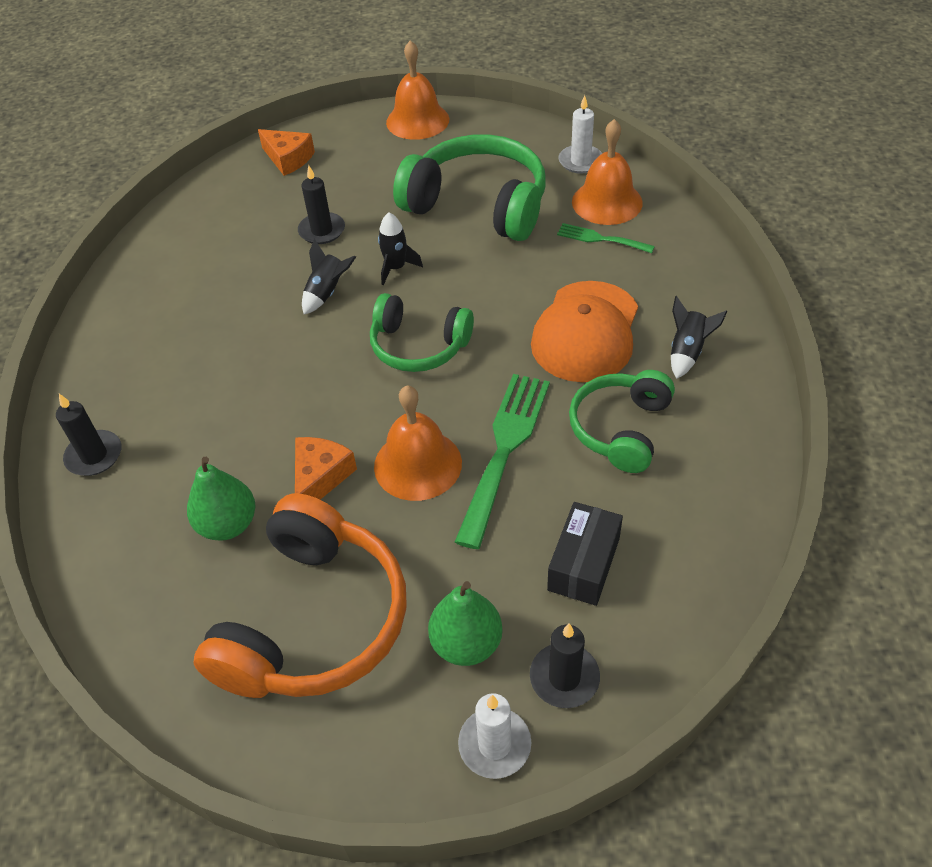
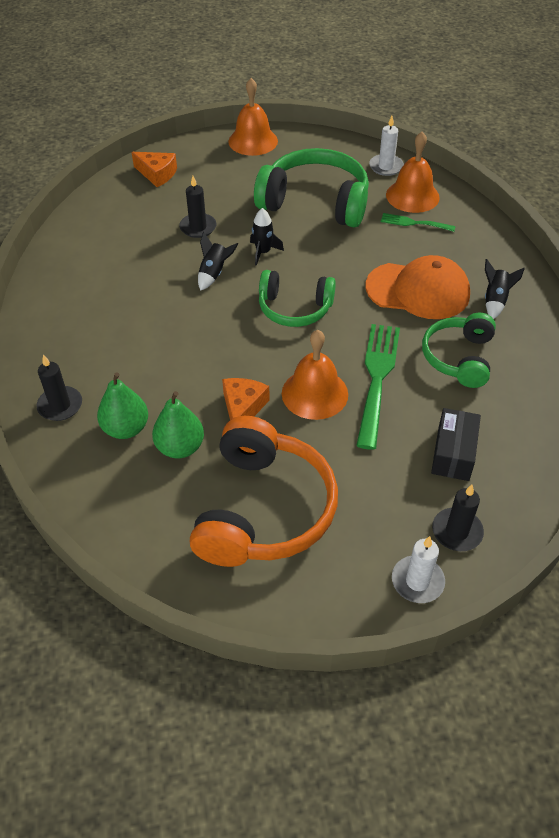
camera: 10 degrees left, 0 degrees up
(466, 643) = (381, 515): green pear -> green pear (126, 428)
(586, 332) = (418, 291): orange cap -> orange cap turned 90 degrees counterclockwise

